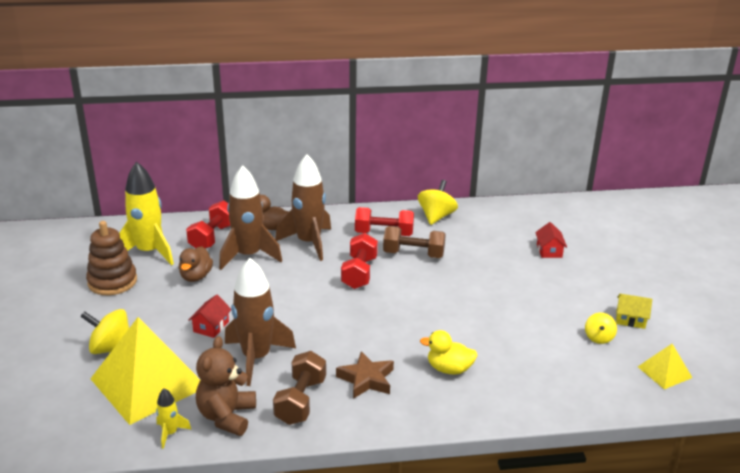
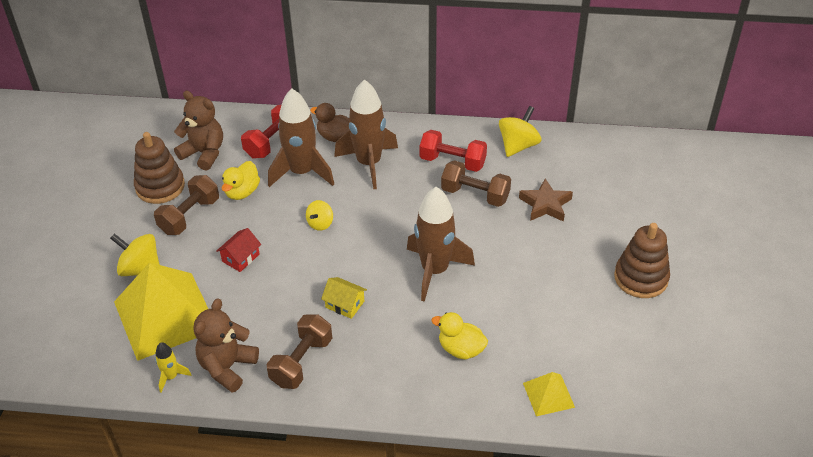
camera: 15 degrees right, 15 degrees up
(149, 252) = (204, 153): yellow rocket -> brown teddy bear
(149, 300) = (189, 216): none -> brown dumbbell
(196, 276) = (242, 192): brown duck -> yellow duck
(256, 358) = (274, 303): brown rocket -> brown rocket (435, 270)
(359, 273) = (409, 212): red dumbbell -> none
(366, 379) = (373, 347): brown star -> brown star (545, 204)
(549, 251) = (628, 211): red house -> none
(582, 295) = (641, 278): none -> brown stacking toy
(598, 338) = (635, 336): yellow spinning top -> yellow spinning top (320, 223)
(630, 319) = (681, 318): yellow house -> yellow house (345, 304)
(664, 372) = (689, 392): yellow pyramid -> yellow pyramid (548, 395)

